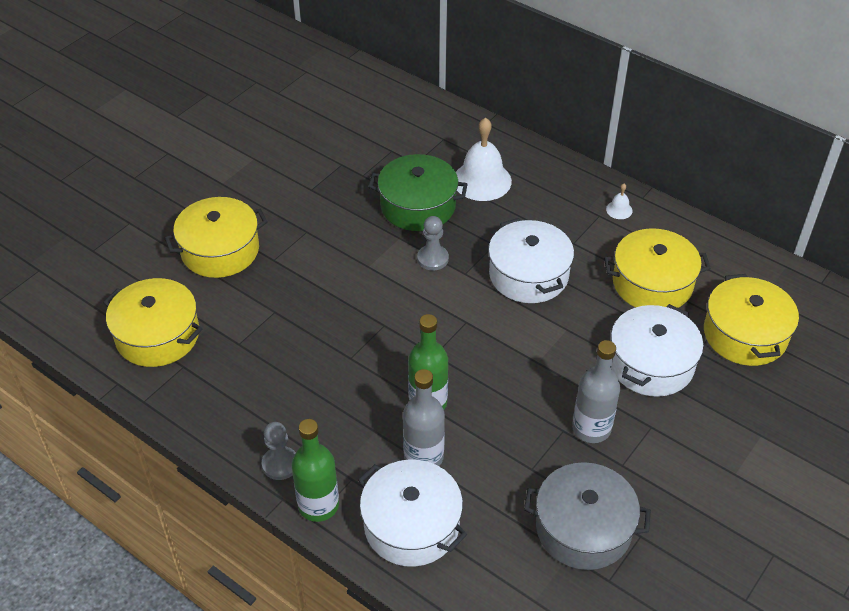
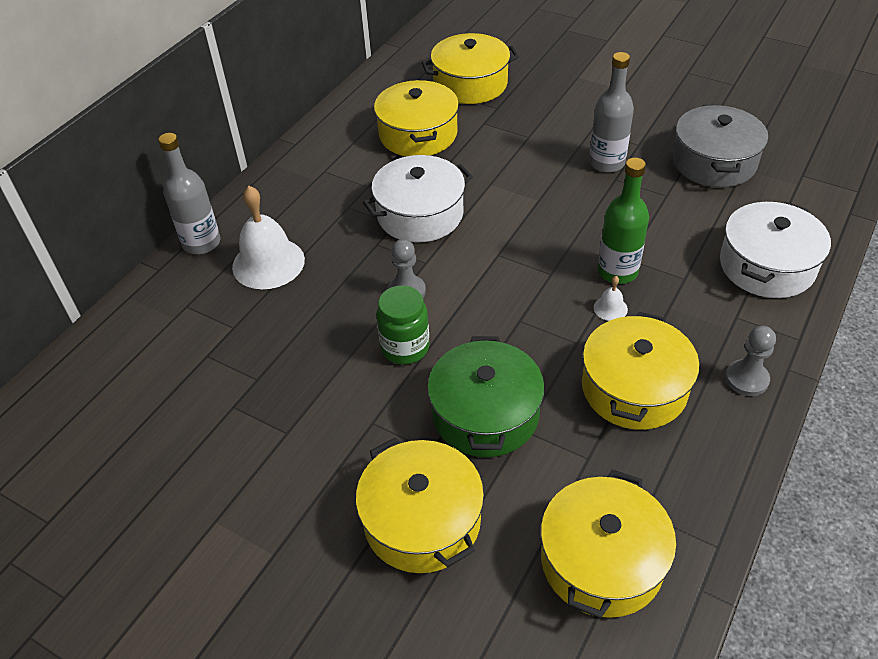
camera: 95 degrees left, 0 degrees up
(293, 385) = (634, 388): none -> yellow pot
(318, 505) = (780, 338): green bottle -> none
(372, 253) = (405, 347): none -> green jar
(418, 206) = (316, 315): green pot -> green pot (485, 414)
(423, 457) = (685, 267): grey bottle -> grey bottle (201, 243)
(619, 210) = (315, 158): white bell -> white bell (610, 308)
(651, 363) = (519, 132): white pot -> none

